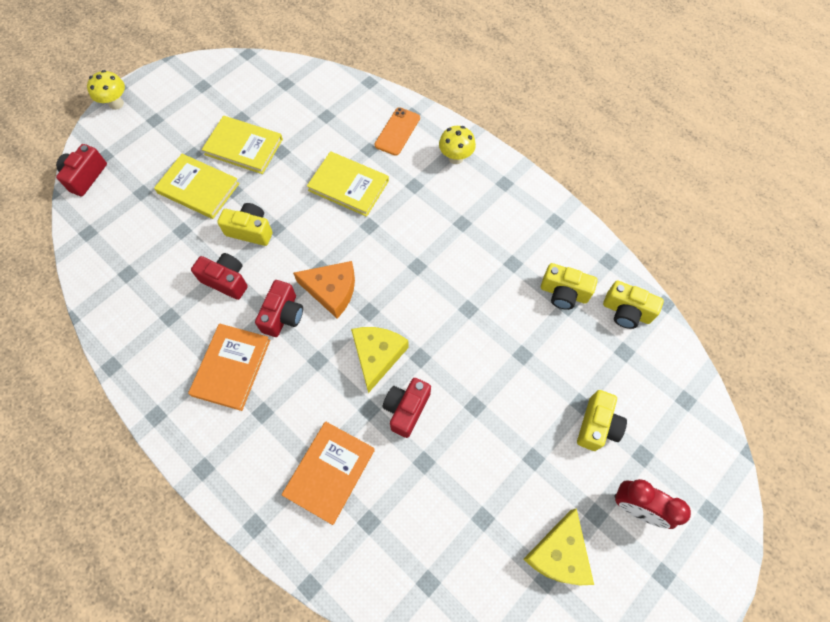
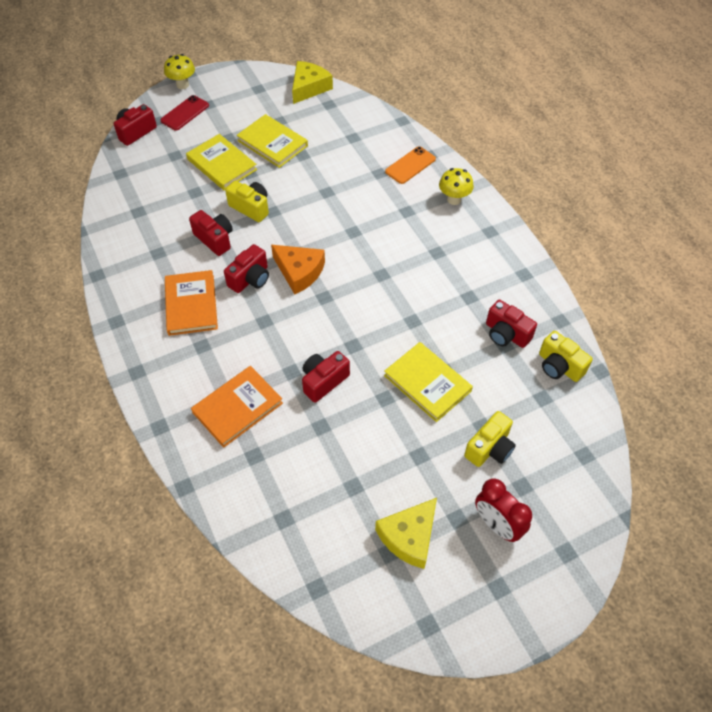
camera: 20 degrees right, 10 degrees down
(132, 137) = (185, 113): none -> red phone
(231, 367) = (191, 305): orange book -> orange book turned 45 degrees counterclockwise
(348, 186) = (349, 196): yellow book -> yellow book (427, 383)
(377, 356) = (316, 333): yellow cheese -> yellow cheese (309, 87)
(564, 293) = (506, 334): yellow camera -> red camera

